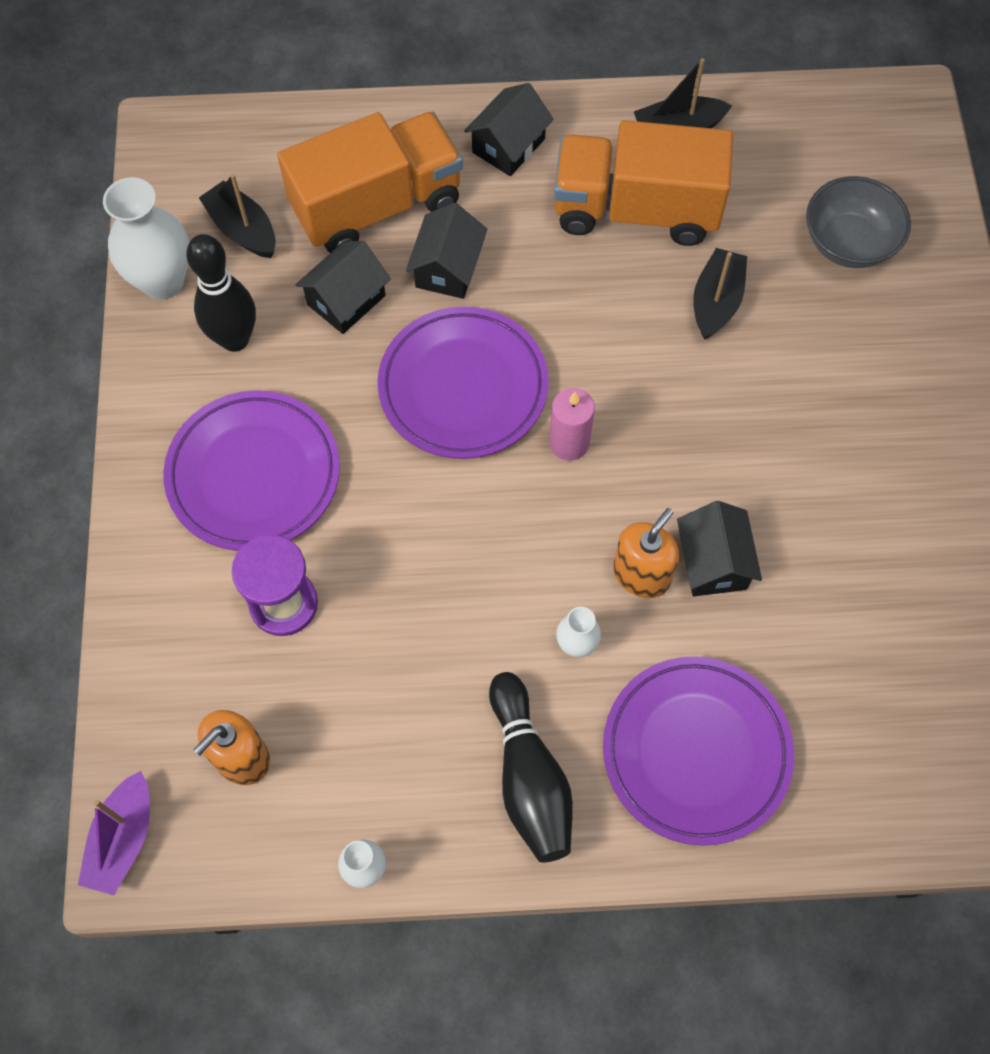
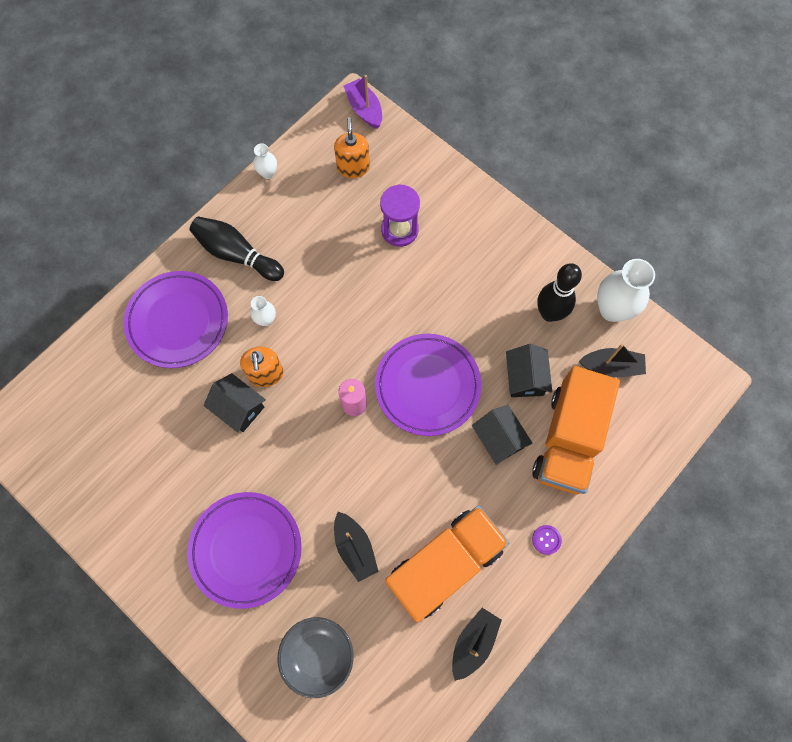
camera: 135 degrees right, 5 degrees up
(254, 474) = (470, 266): purple plate -> purple plate (246, 549)
(508, 145) = (546, 540): black house -> purple button

